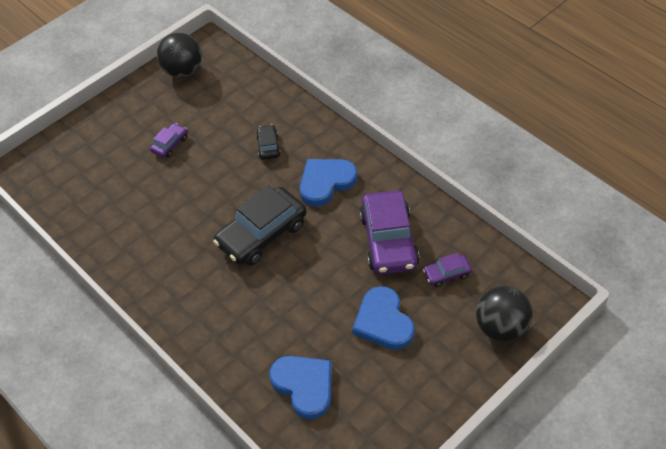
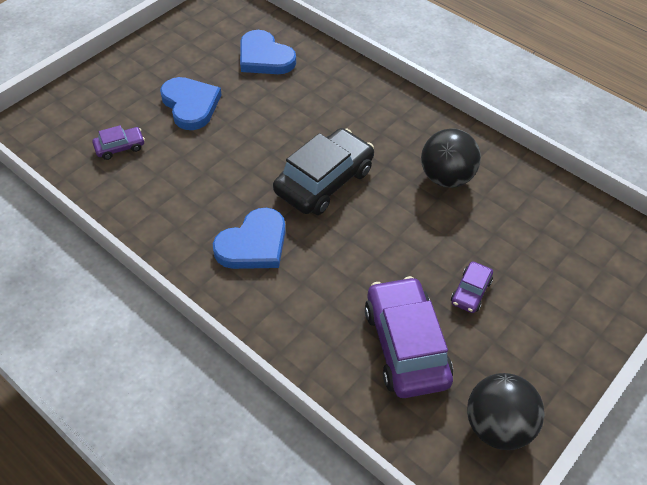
camera: 170 degrees right, 0 degrees up
(268, 146) = (334, 292): black car -> none
(388, 240) = (179, 178): purple car -> purple car (406, 345)
(501, 328) = (76, 103): black ball -> black ball (446, 177)

